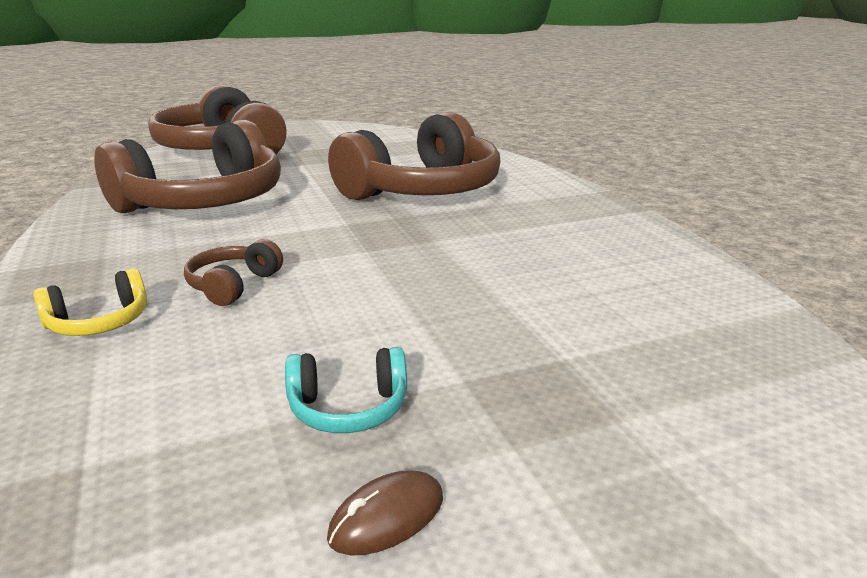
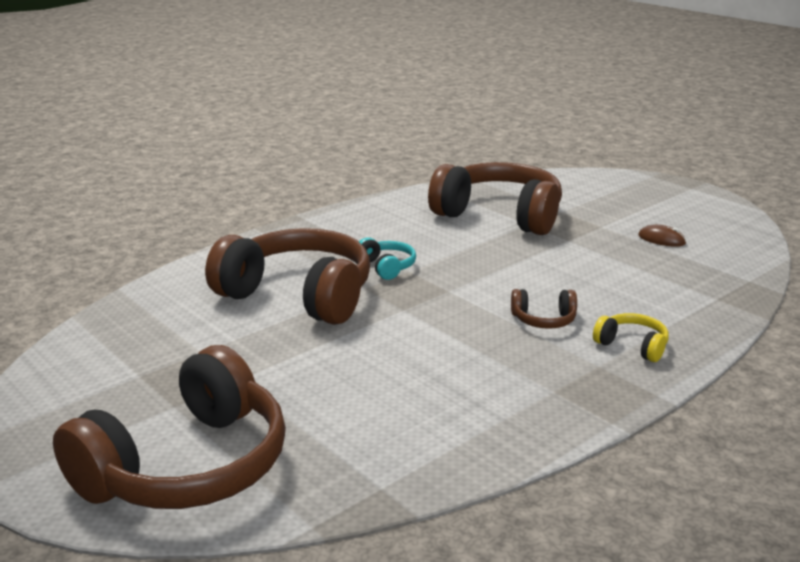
camera: 110 degrees left, 0 degrees up
(203, 202) = (402, 395): brown headphones -> brown headphones (499, 215)
(348, 408) = (616, 258): turquoise headphones -> turquoise headphones (386, 267)

